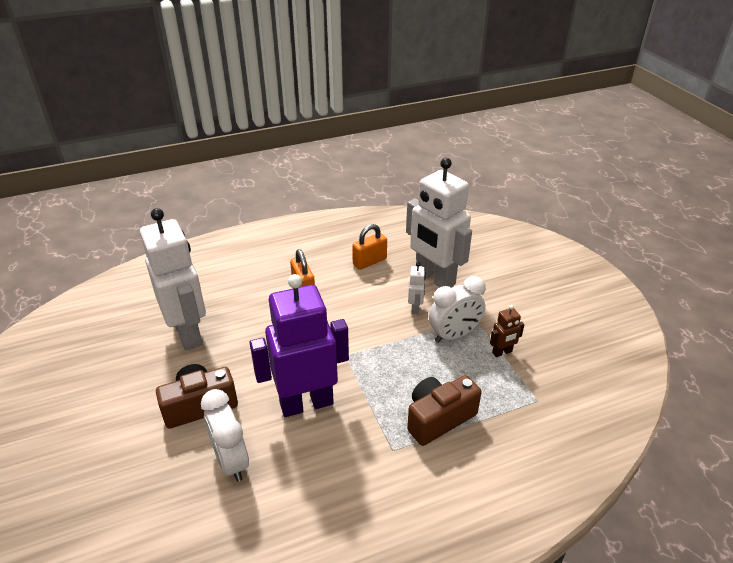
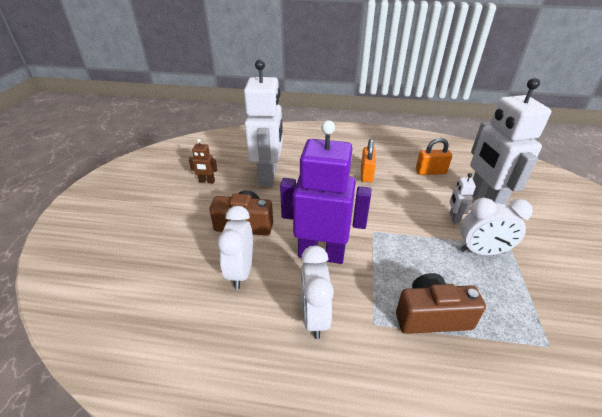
camera: 30 degrees right, 0 degrees up
(336, 470) = (314, 316): none -> white clock
(415, 308) = (454, 218): white robot -> white robot turned 150 degrees clockwise
(502, 352) = (526, 284): brown robot -> brown robot (207, 181)

